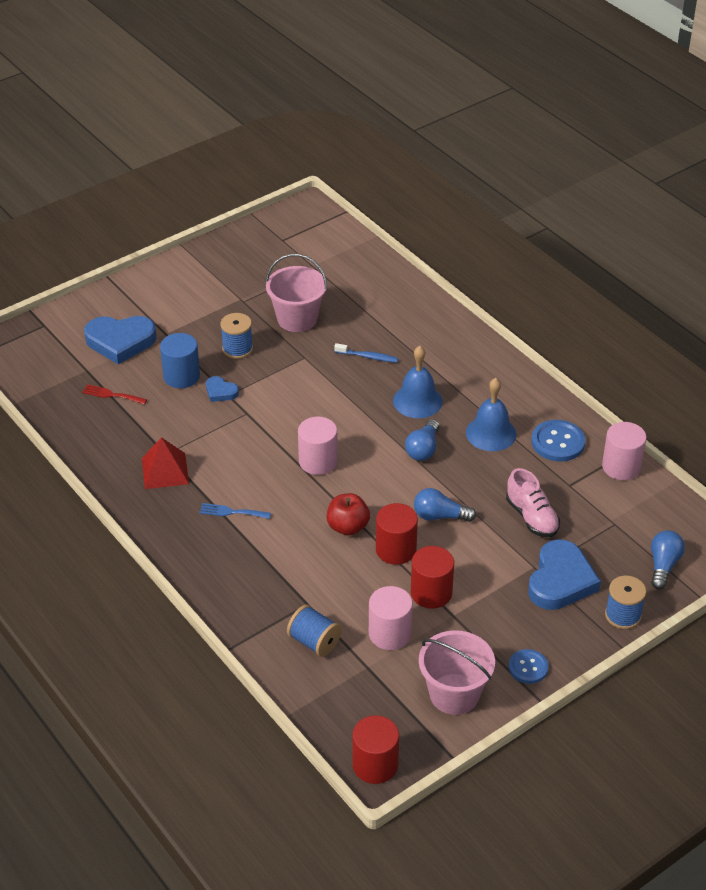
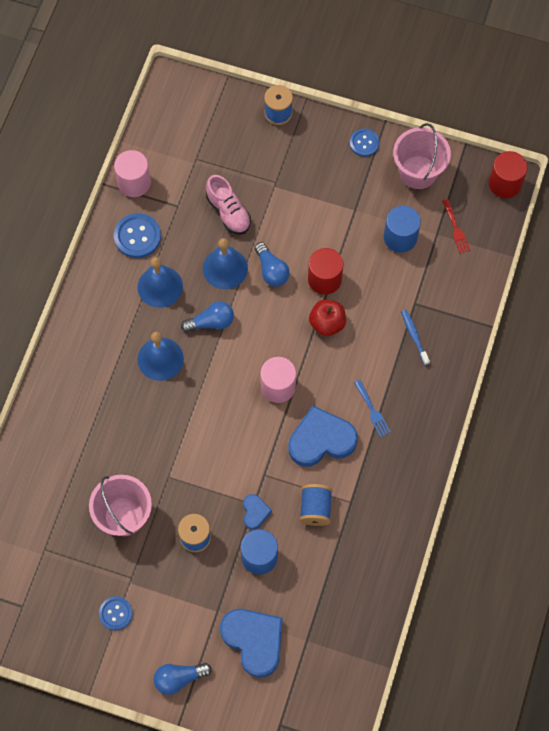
camera: 125 degrees left, 25 degrees up
(111, 395) = (320, 595): red fork -> red fork (456, 229)
(165, 470) = (368, 488): red pyramid -> none
(224, 281) = (115, 613): none -> blue button
(314, 642) = (442, 278): blue spool -> blue spool (315, 508)
(368, 357) = (133, 428): blue toothbrush -> blue toothbrush (414, 336)
(389, 634) = (400, 237): pink cylinder -> blue cylinder
(431, 593) = (346, 234): red cylinder -> none
(471, 485) = (225, 268): none -> blue bell
(531, 517) = (228, 212): pink shoe -> pink shoe turned 120 degrees clockwise
(560, 580) = (275, 163): blue heart -> blue heart (321, 440)
(663, 565) = (215, 111): blue light bulb -> blue light bulb (179, 678)

